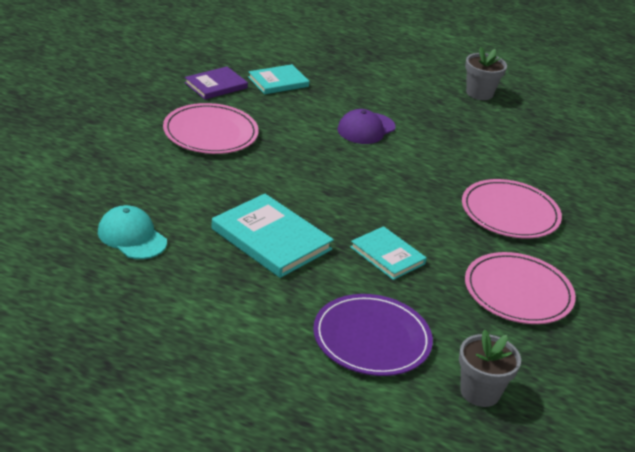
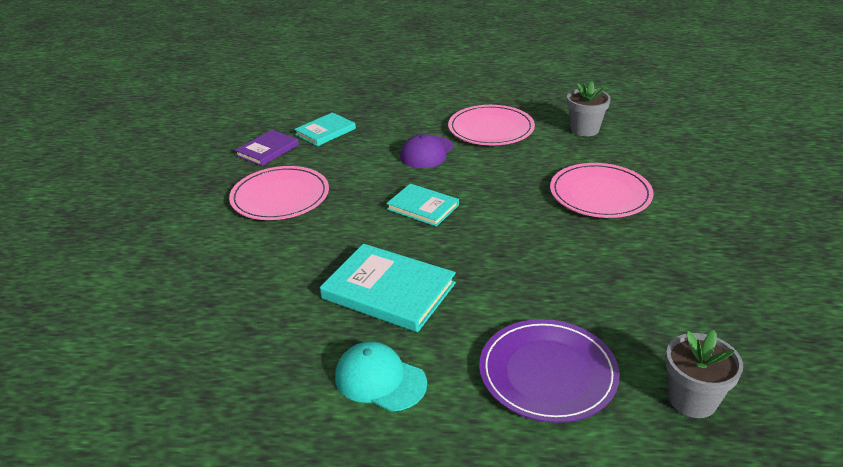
camera: 10 degrees left, 0 degrees up
(132, 237) = (238, 334): turquoise cap -> turquoise cap (380, 380)
(387, 255) = (513, 272): turquoise book -> turquoise book (423, 207)
(479, 93) = (509, 95): grey flower pot -> grey flower pot (584, 129)
(518, 292) = (657, 271): pink plate -> pink plate (491, 129)

